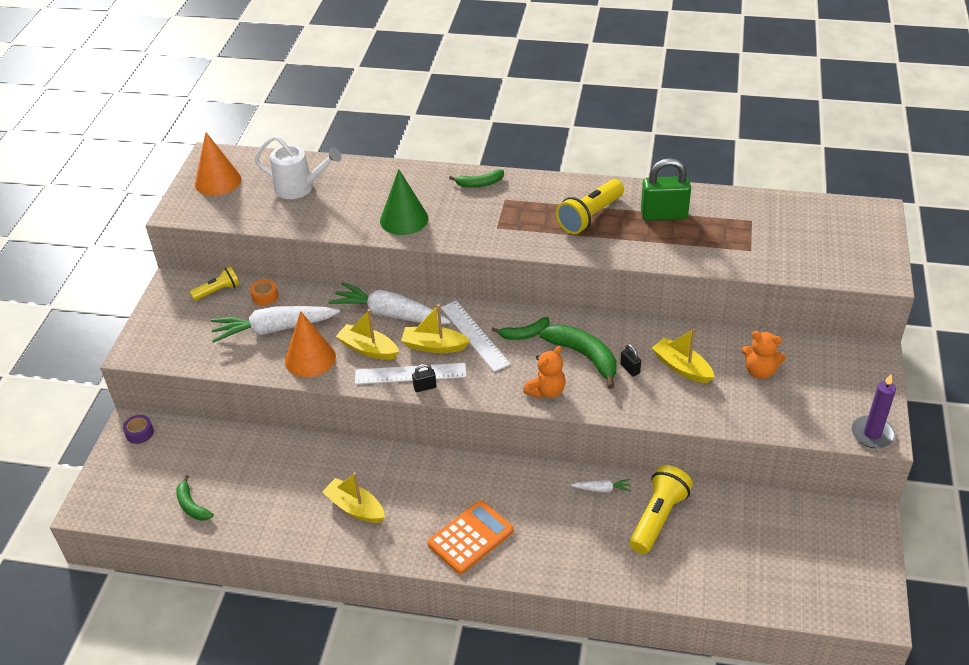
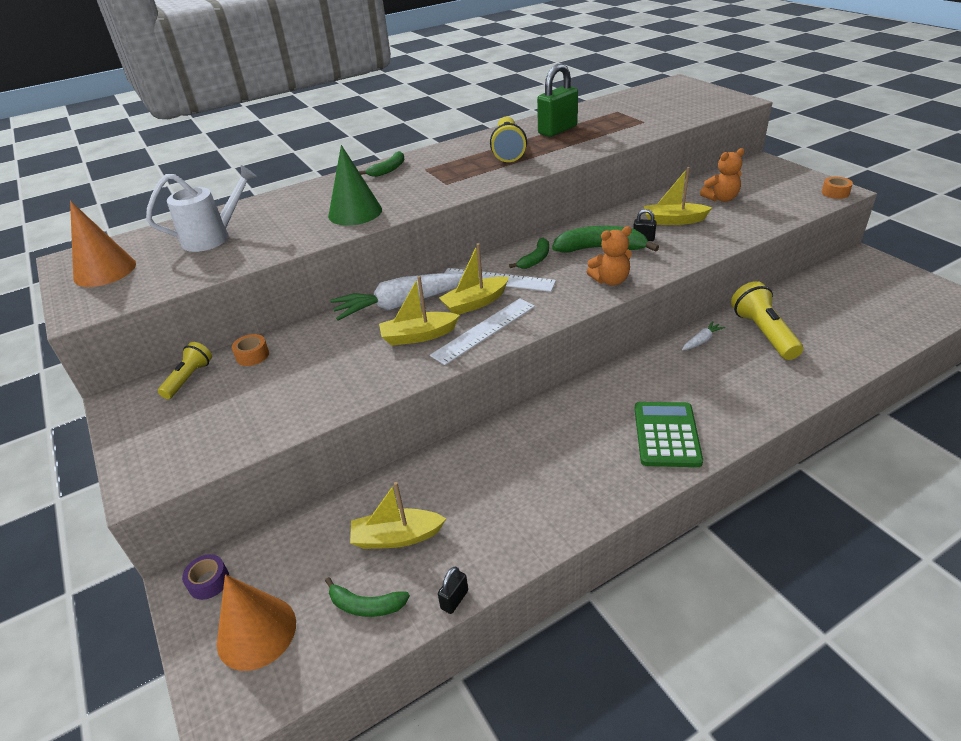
camera: 40 degrees left, 5 degrees down
(275, 329) = (299, 372): white carrot -> none
(310, 358) = (370, 372): orange cone -> orange cone (256, 632)
(355, 508) = (539, 483): yellow boat -> yellow boat (396, 537)
(425, 387) = (511, 332): black padlock -> black padlock (454, 599)
(471, 537) = (667, 435): orange calculator -> green calculator
(546, 391) = (610, 280): orange teddy bear -> orange teddy bear turned 75 degrees clockwise
(872, 434) = (835, 193): purple candle -> orange tape

